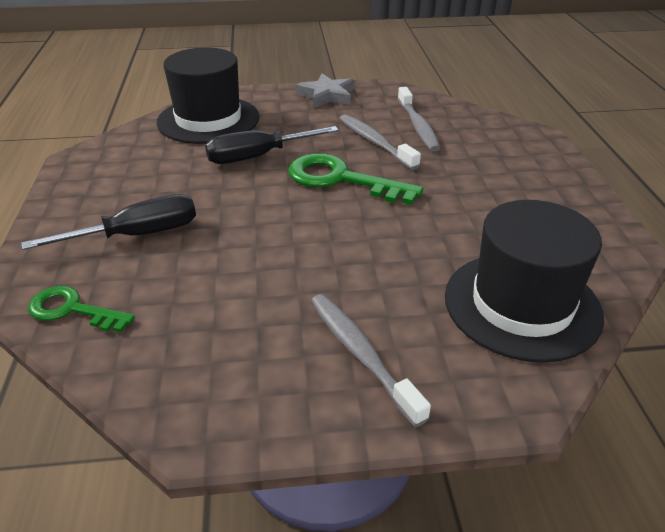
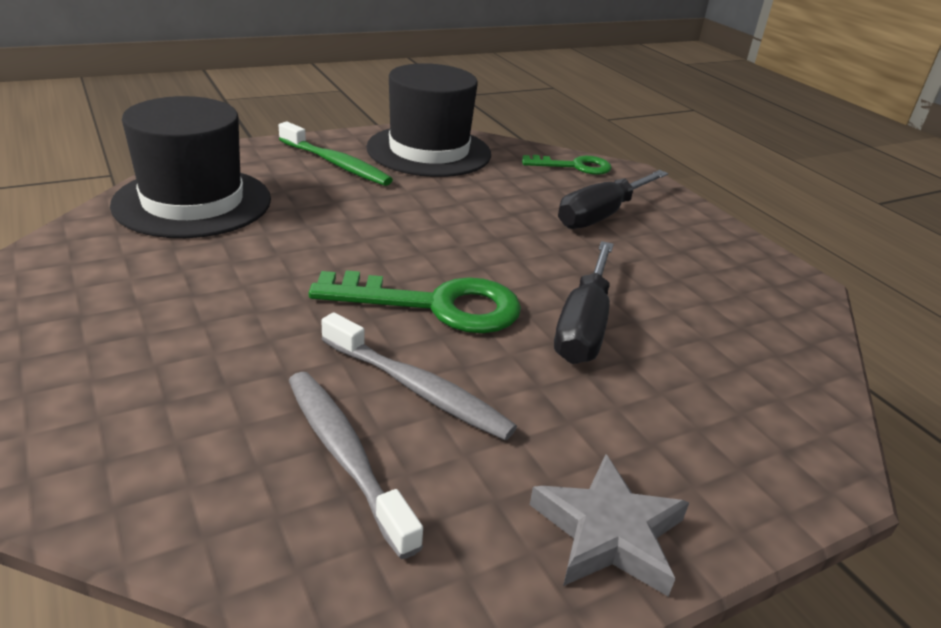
camera: 155 degrees right, 5 degrees down
(208, 120) = (749, 390): black hat -> black hat (429, 151)
(258, 156) = (584, 325): black screwdriver -> black screwdriver turned 150 degrees clockwise
(361, 354) = (336, 164): grey toothbrush -> green toothbrush

